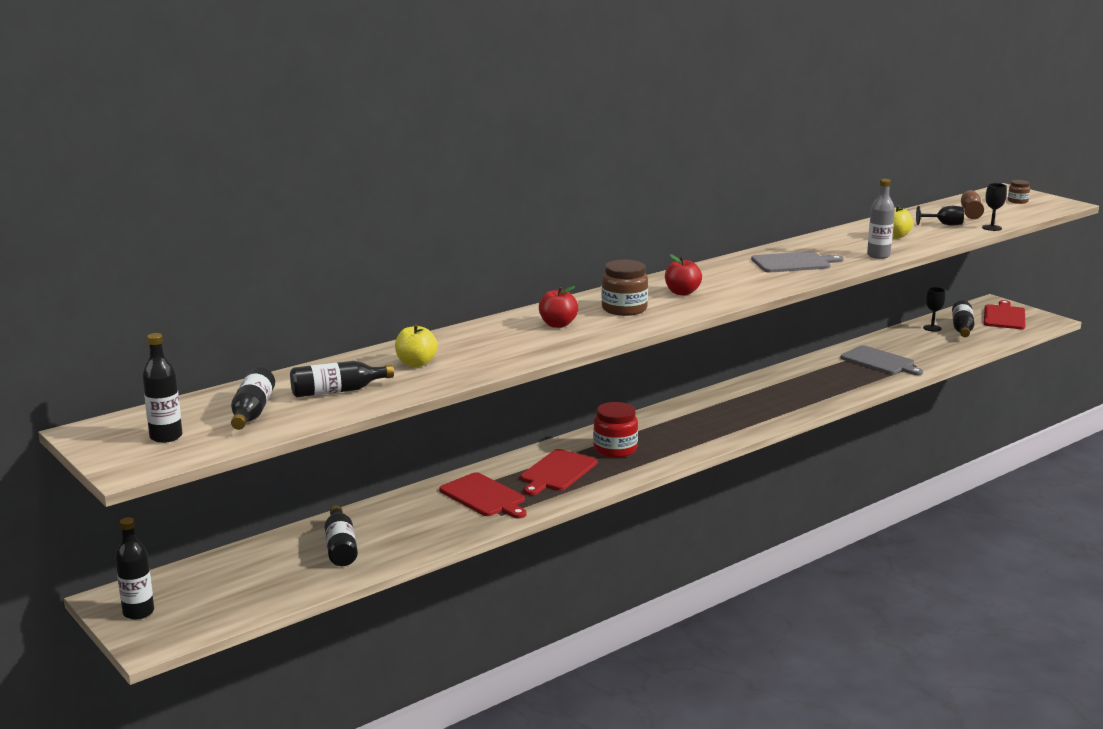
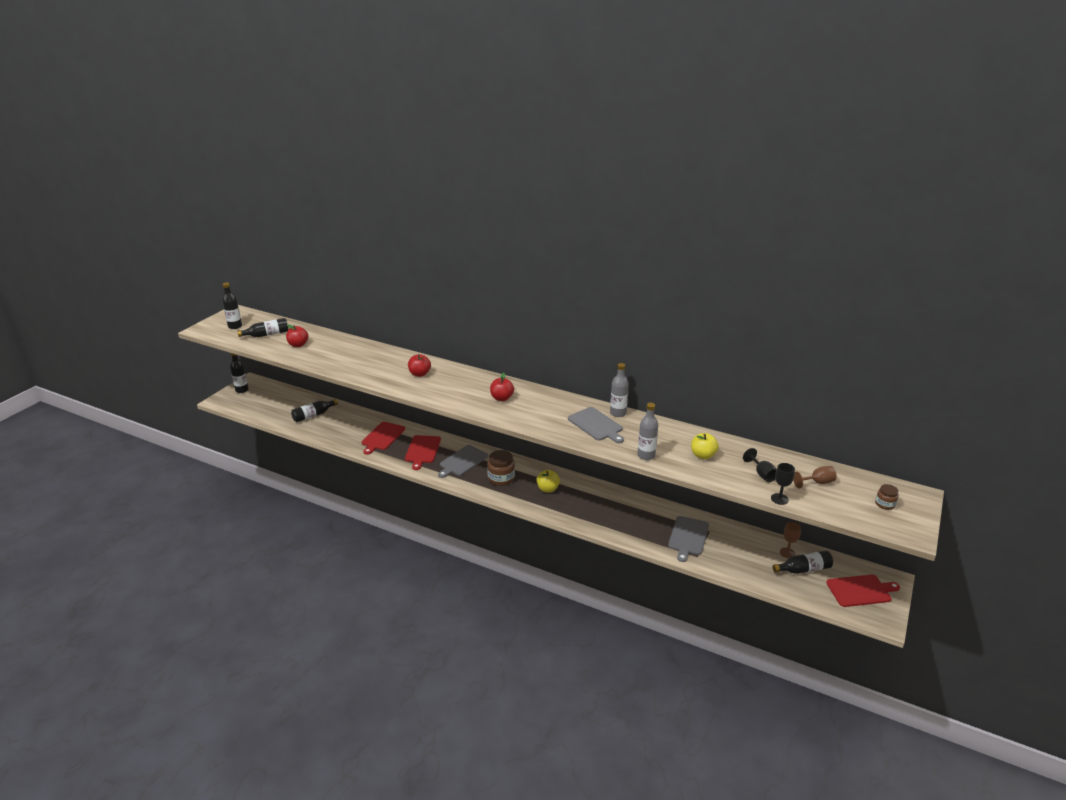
camera: 65 degrees right, 10 degrees up
(337, 391) = (298, 345): black bottle -> red apple
(416, 363) = (342, 353): yellow apple -> yellow apple (548, 489)
(557, 472) = (422, 450): red cutting board -> red cutting board turned 90 degrees counterclockwise
(615, 449) = (462, 461): red jar -> grey cutting board
(624, 309) = (458, 387): brown jar -> brown jar (501, 478)
(774, 250) = (618, 413): none -> grey bottle
(932, 328) = (787, 553): black goblet -> brown goblet

